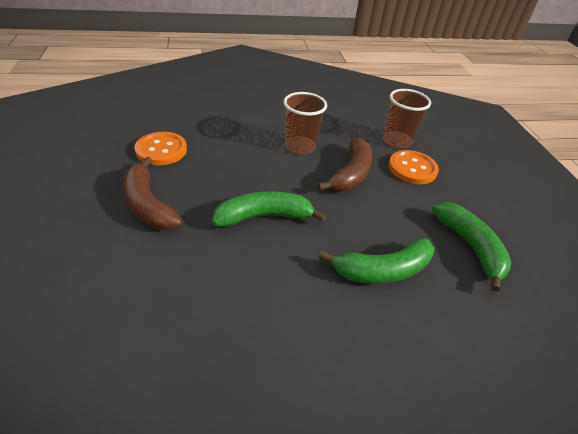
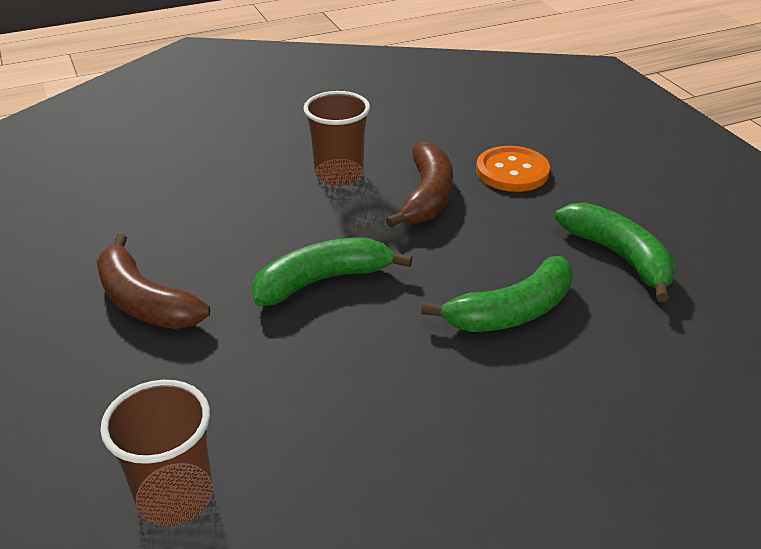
camera: 10 degrees left, 5 degrees down
(161, 150) = (129, 223): orange button -> none
(397, 141) = (478, 137): brown cup -> brown cup (175, 497)

